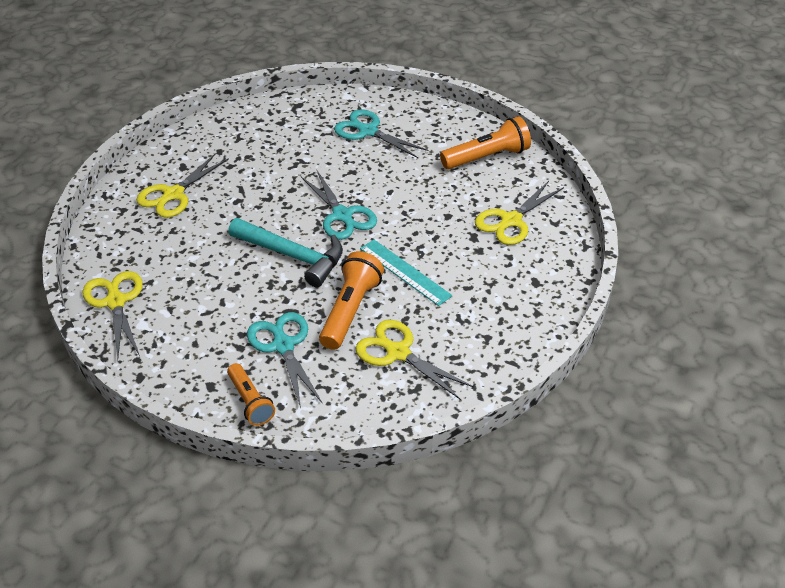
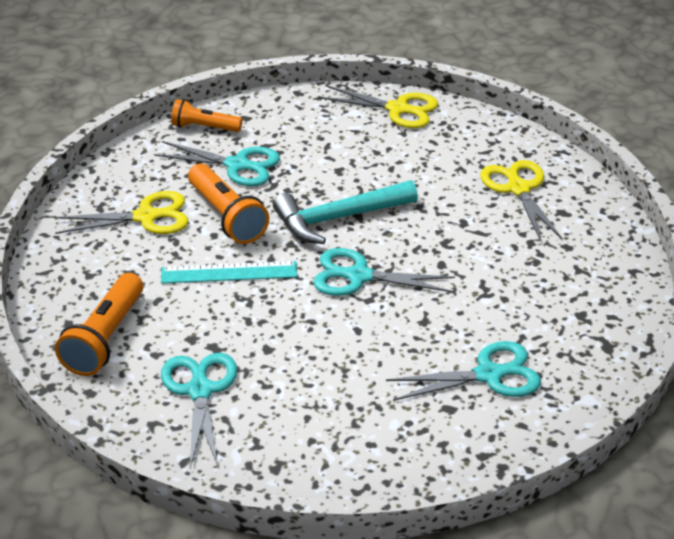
camera: 130 degrees right, 5 degrees down
(487, 157) = (325, 446): orange flashlight -> orange flashlight (105, 338)
(511, 221) = (200, 391): yellow scissors -> turquoise scissors

